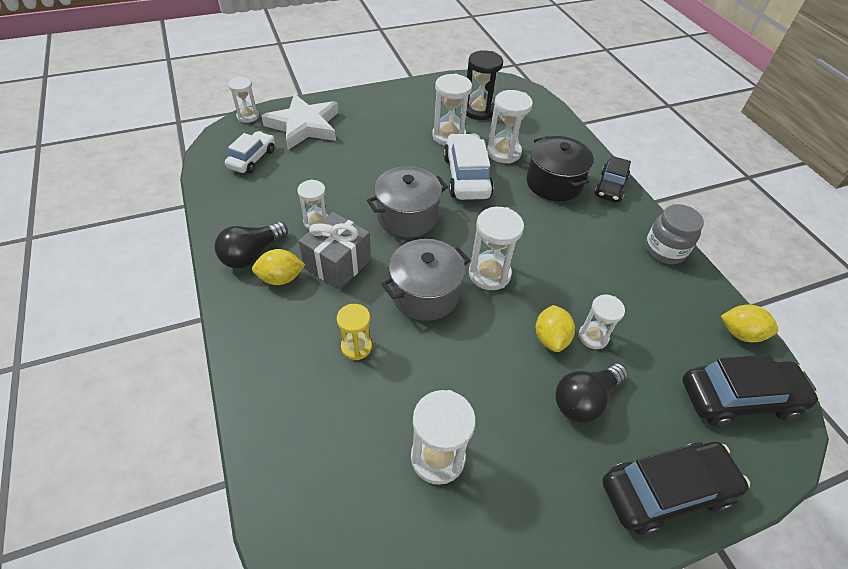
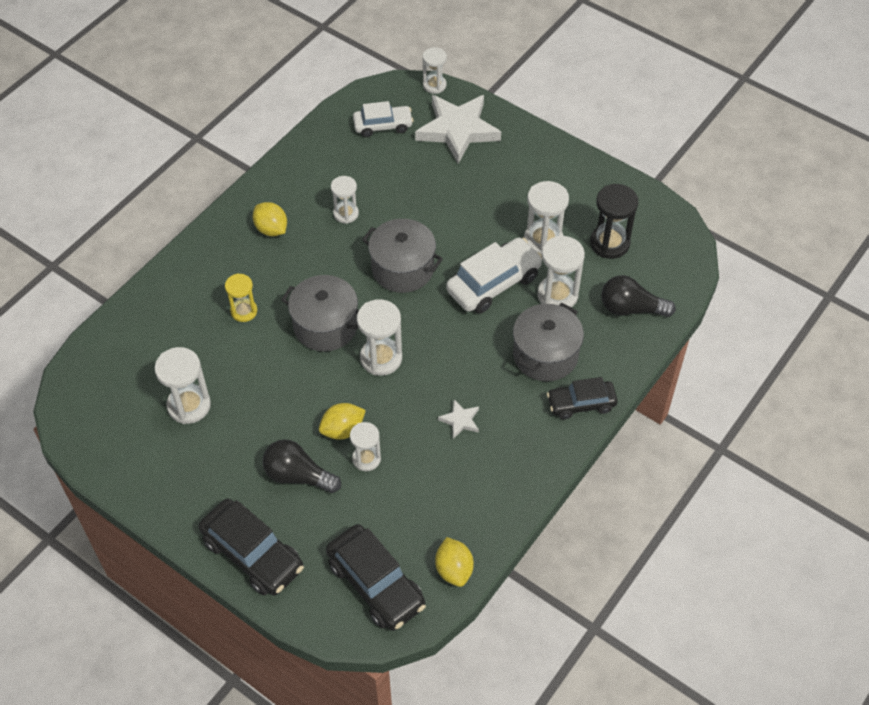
camera: 60 degrees right, 5 degrees up
(252, 254) = (280, 197): black light bulb -> black light bulb (631, 308)
(337, 264) = (312, 254): grey gift -> none
(553, 183) = (545, 355): black pot -> grey pot
(587, 257) = (460, 420): none -> white star
(664, 250) = (520, 479): grey jar -> none

